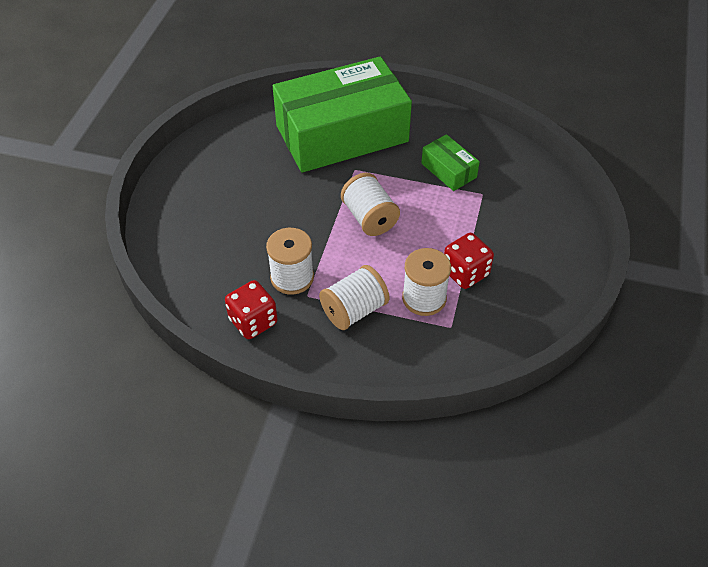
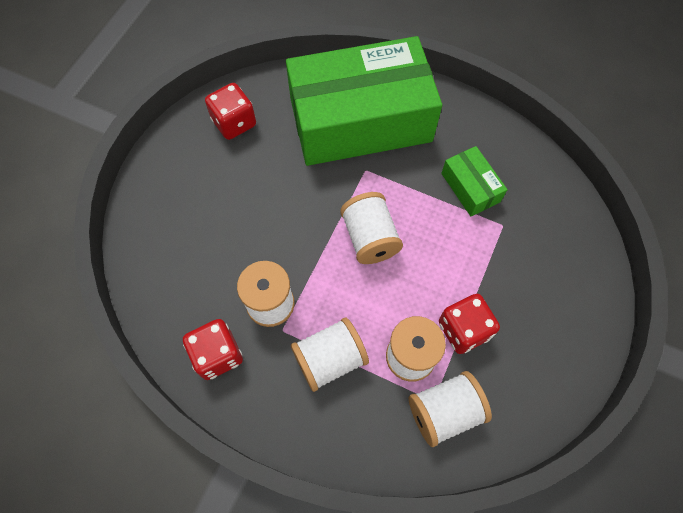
camera: 10 degrees right, 15 degrees up
(229, 149) = (234, 123): none -> red dice
(462, 333) = (444, 411): none -> white spool

